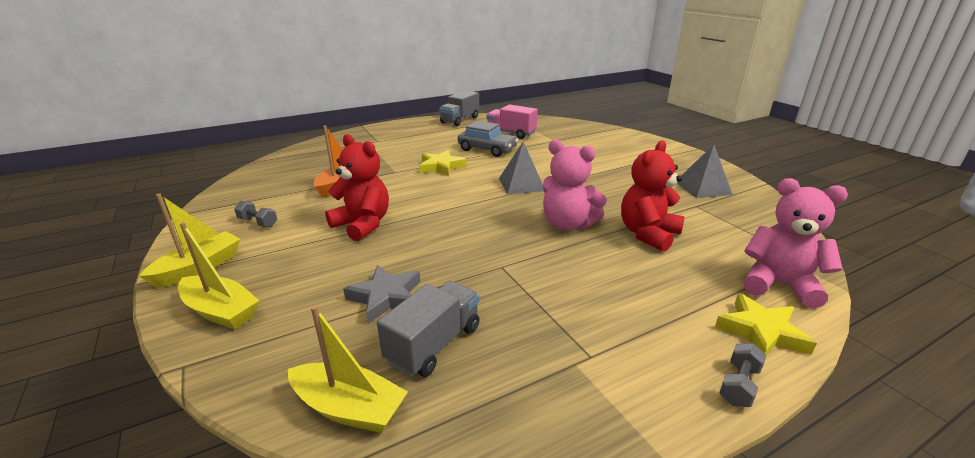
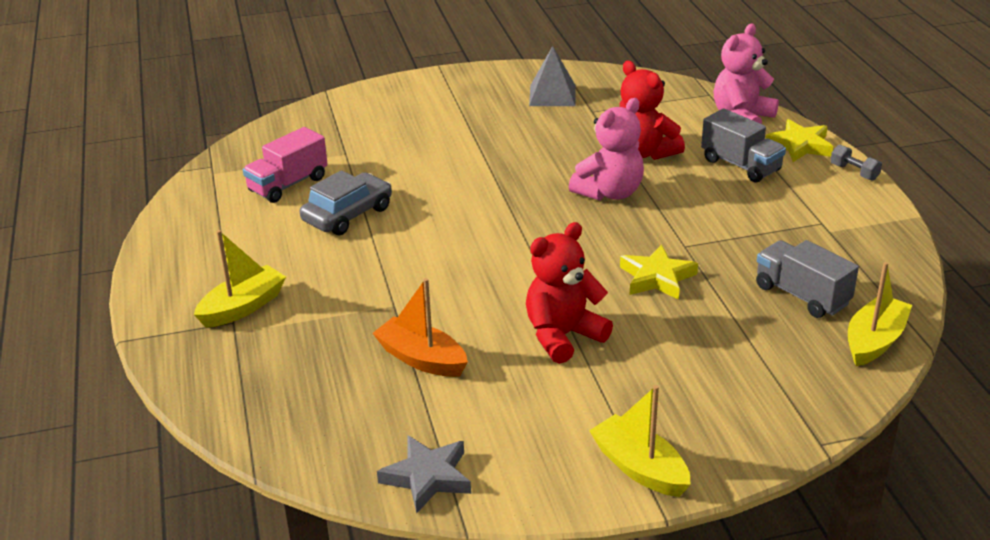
camera: 75 degrees left, 5 degrees up
(220, 311) = (736, 433): yellow boat -> yellow boat (243, 307)
(258, 222) = (524, 432): grey dumbbell -> none
(386, 297) = (727, 320): grey star -> grey star (427, 477)
(441, 167) = (396, 262): yellow star -> yellow star (657, 278)
(460, 120) = (180, 225): grey truck -> grey truck (740, 165)
(521, 184) = (491, 205): grey pyramid -> none

